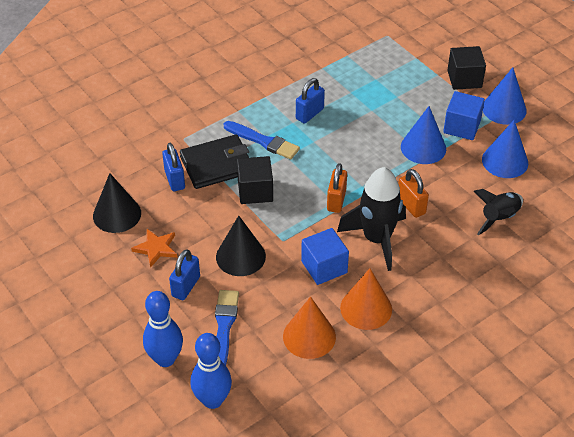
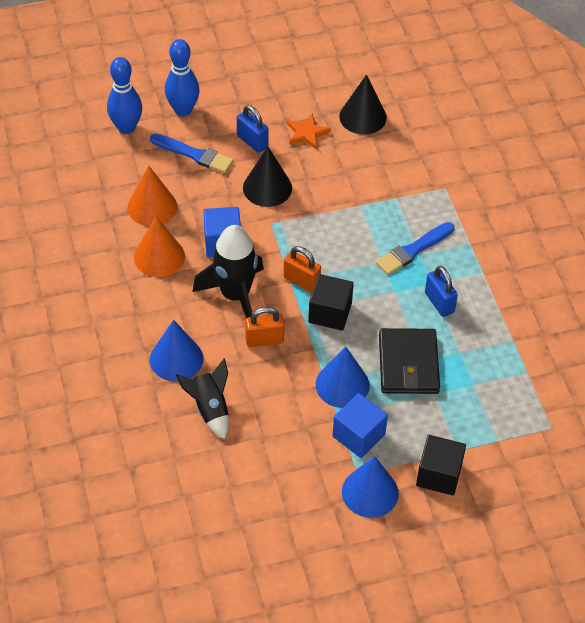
camera: 110 degrees right, 5 degrees up
(174, 179) = (389, 167): blue padlock -> none
(217, 165) = (395, 204): black wallet -> black wallet (408, 364)
(255, 191) = (345, 222): black cube -> black cube (330, 313)
(505, 161) = (287, 453): blue cone -> blue cone (176, 359)

